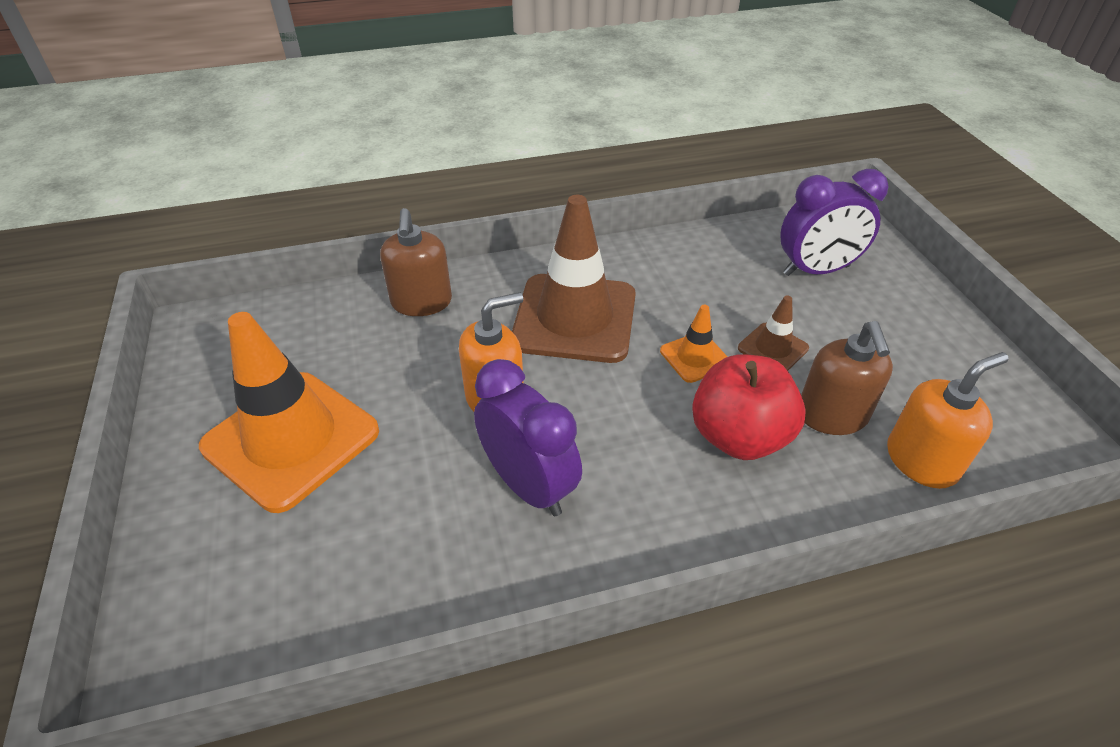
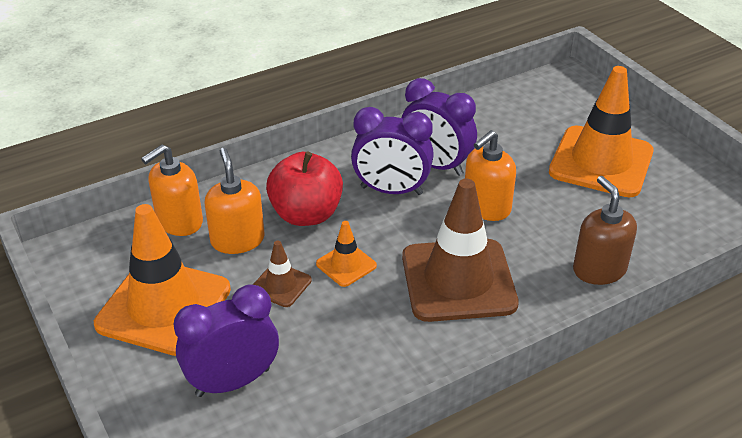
camera: 165 degrees right, 5 degrees down
(611, 452) = (391, 190): none -> purple clock
(832, 416) = (237, 240): brown soap dispenser -> orange soap dispenser
(905, 348) = (164, 307): none -> orange traffic cone

